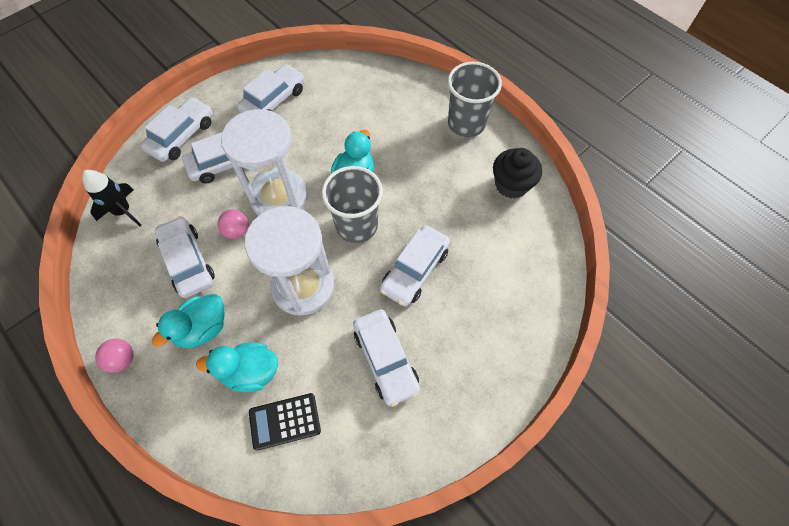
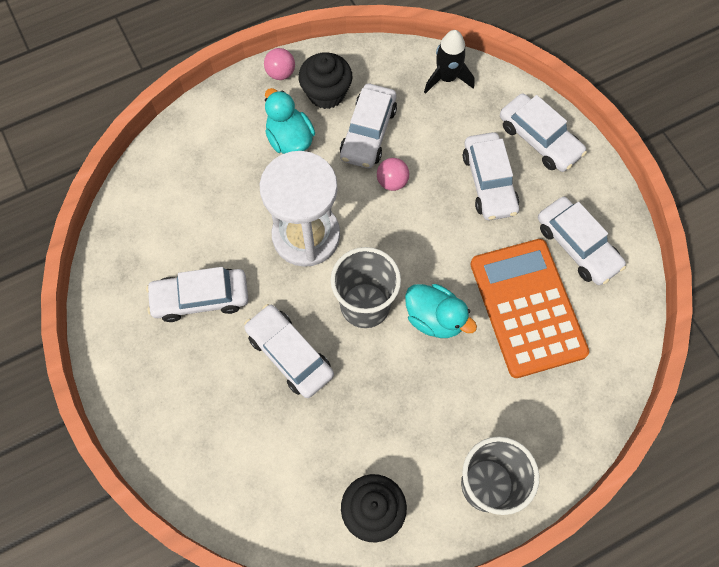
camera: 105 degrees right, 5 degrees up
(146, 309) = (326, 93): none -> black cupcake
(188, 261) = (368, 132): white car -> white car turned 120 degrees clockwise
(250, 372) = (232, 175): turquoise duck -> none
(279, 197) = (426, 229): white hourglass -> none
(284, 421) = (175, 197): black calculator -> none
(331, 122) = (527, 307): none -> orange calculator

